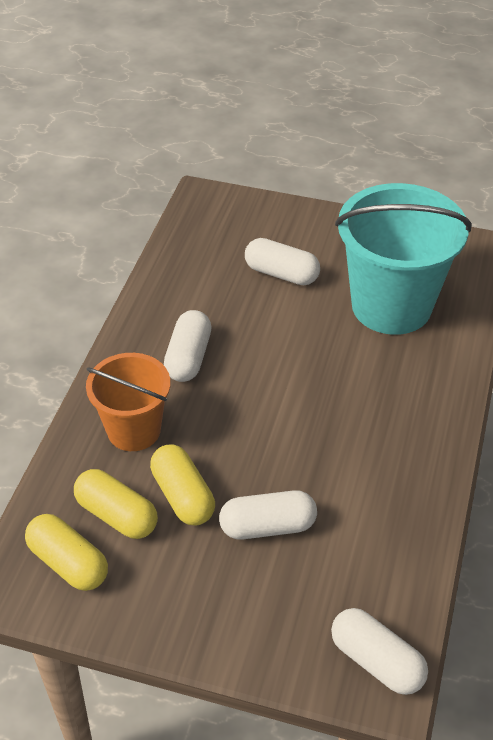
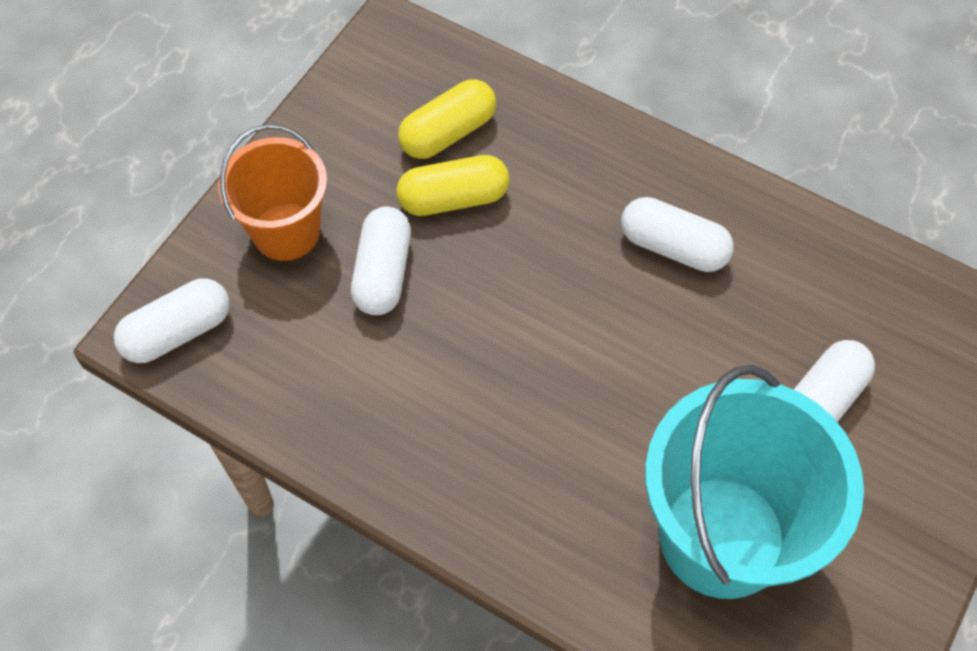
camera: 105 degrees right, 15 degrees up
(68, 563) = (401, 83): yellow capsule -> none
(134, 430) = (566, 167): orange bucket -> orange bucket (286, 231)

